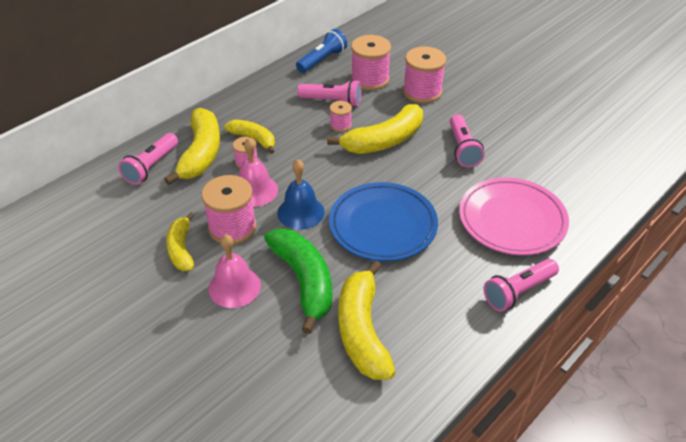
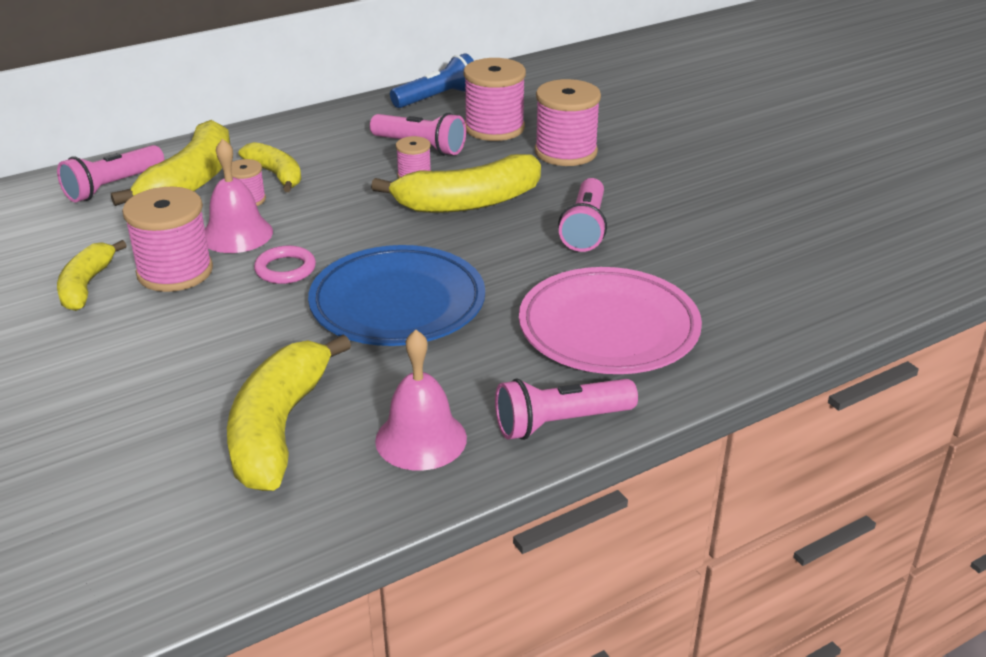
camera: 15 degrees right, 10 degrees down
(234, 287) = (129, 342): pink bell -> pink bell (421, 439)
(300, 212) = (285, 269): blue bell -> pink ring
(304, 281) = (233, 352): green banana -> none

